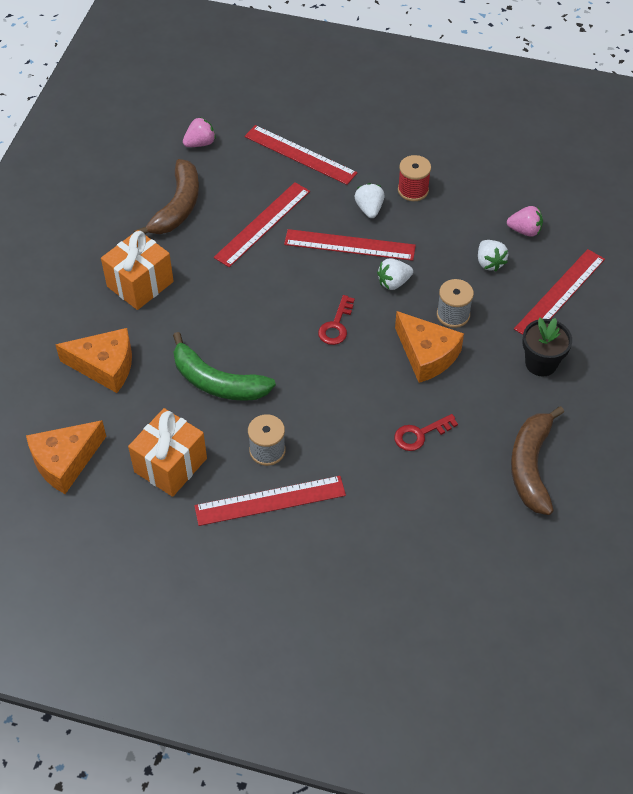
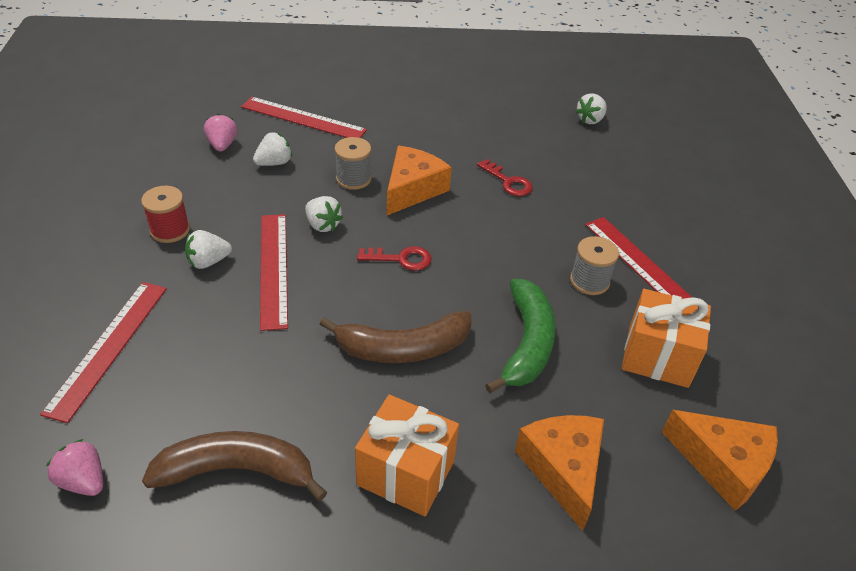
camera: 110 degrees left, 10 degrees down
(262, 224) = (254, 359): red ruler -> none
(516, 554) = (590, 120): none -> white strawberry
(531, 466) = (504, 119): brown banana -> brown banana (403, 348)
(541, 363) = (392, 123): black flower pot -> none

